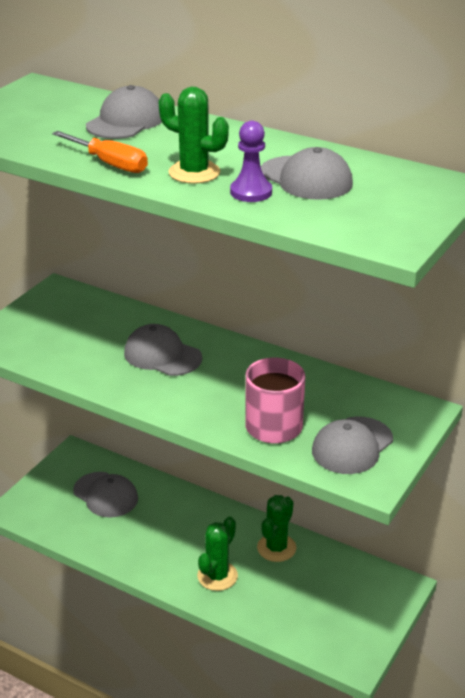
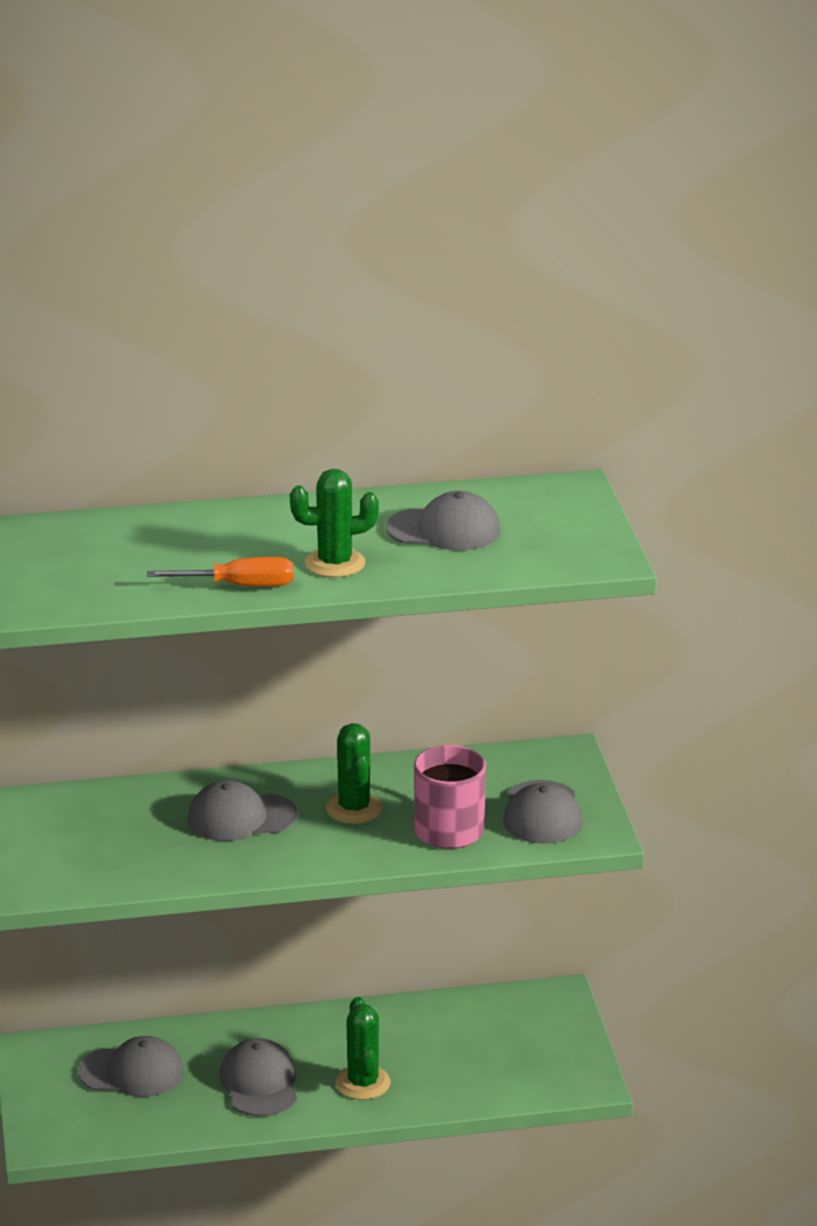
camera: 40 degrees left, 5 degrees down
(126, 121) = (171, 537): grey cap -> grey cap (259, 1083)
(251, 192) = (418, 562): purple pawn -> none
(276, 548) = (392, 1026): green cactus -> green cactus (354, 808)

